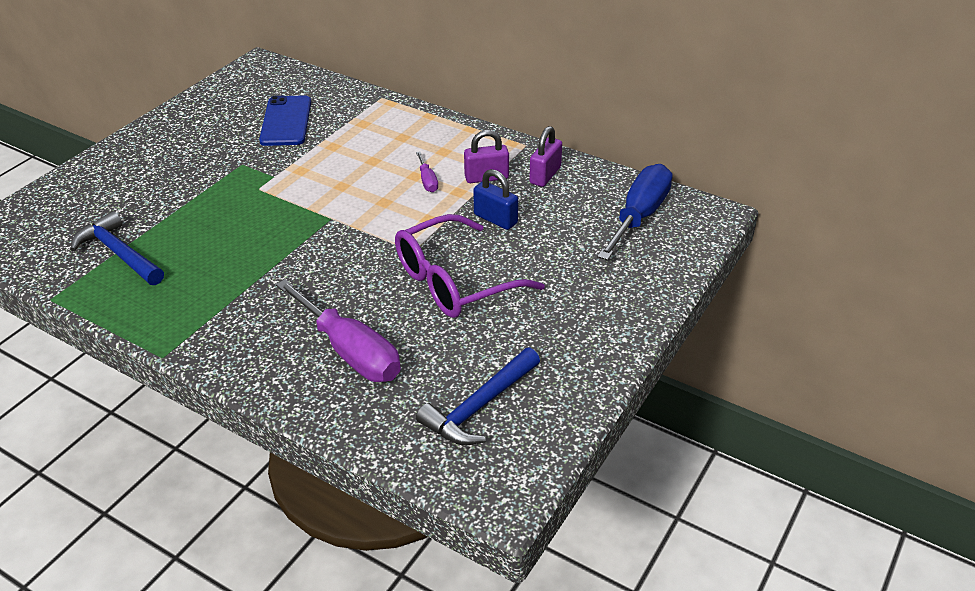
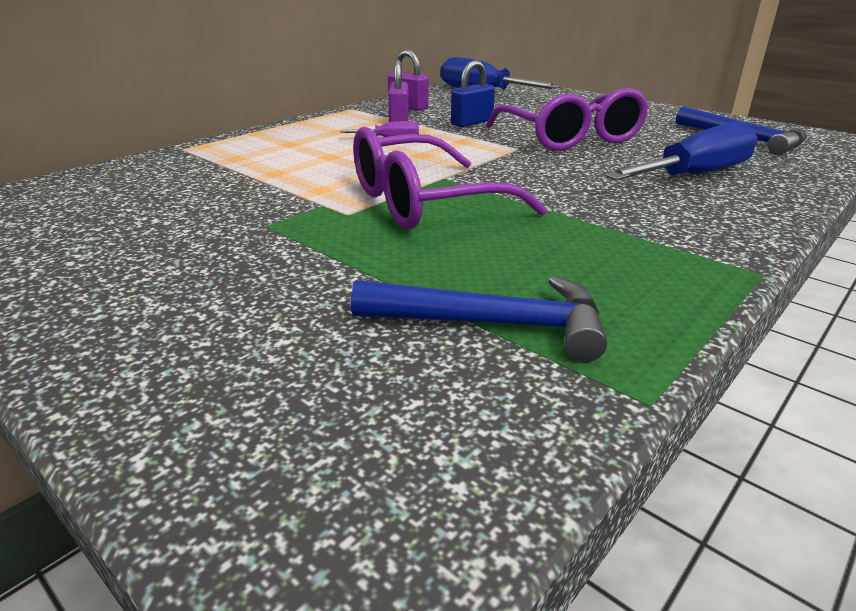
camera: 80 degrees left, 10 degrees down
(119, 253) = (494, 324): blue hammer -> blue hammer turned 135 degrees counterclockwise
(278, 215) = (423, 203): none -> purple glasses
(286, 121) = (171, 196): blue phone -> none
(350, 351) = (694, 175): purple screwdriver -> blue screwdriver

